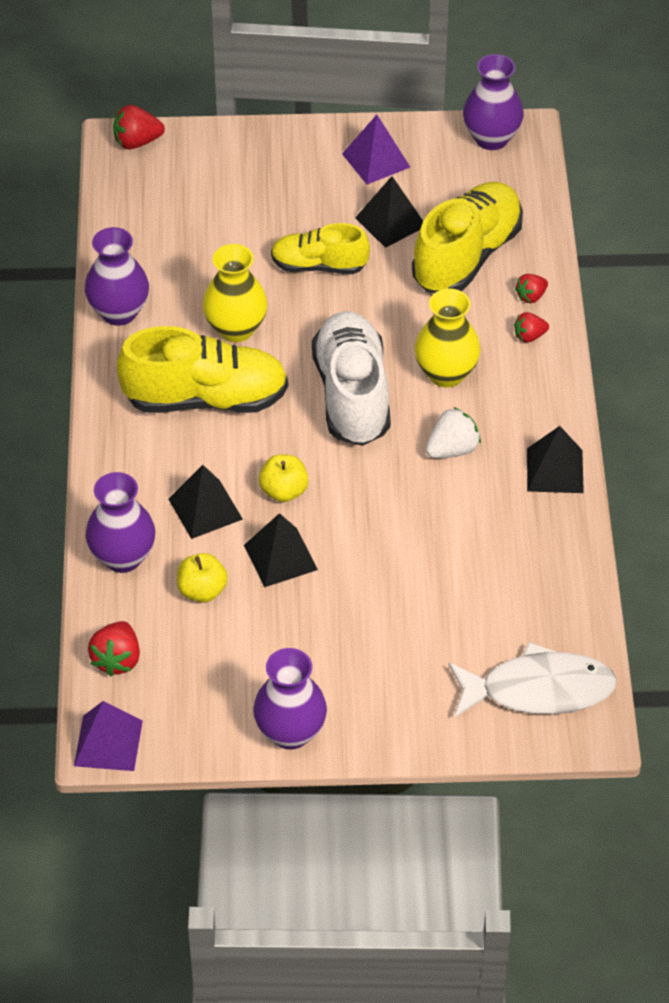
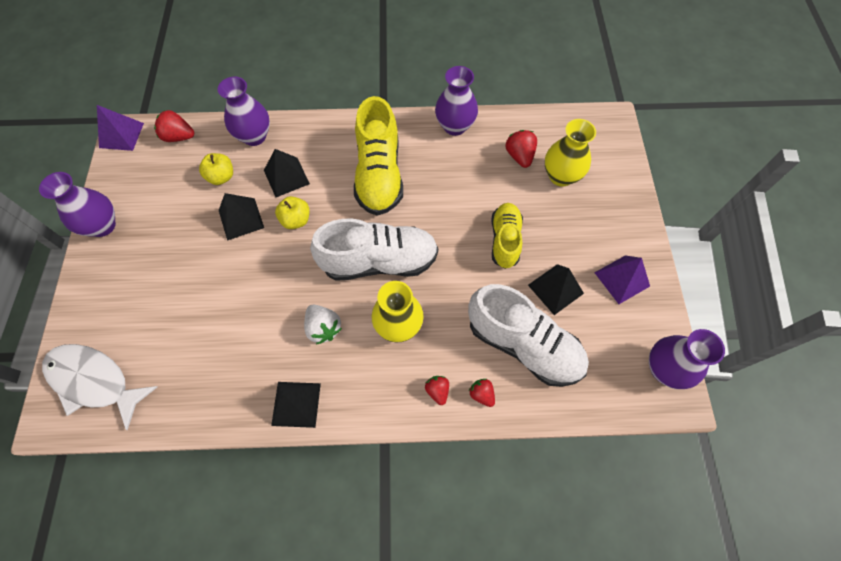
camera: 90 degrees right, 15 degrees up
(137, 142) = (613, 129): red strawberry -> red strawberry (519, 156)
(236, 329) = (441, 190): yellow vase -> yellow vase (561, 176)
(467, 256) = (523, 345): yellow shoe -> white shoe
(539, 690) = (94, 381): white fish -> white fish turned 120 degrees clockwise

